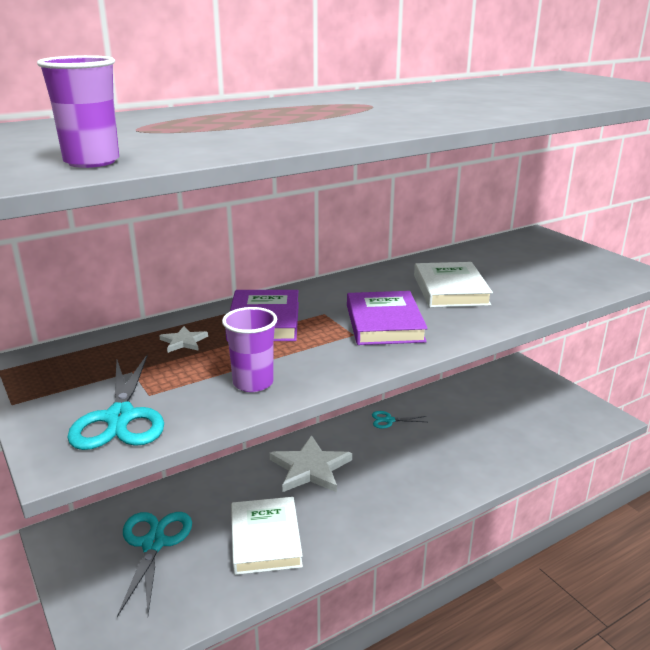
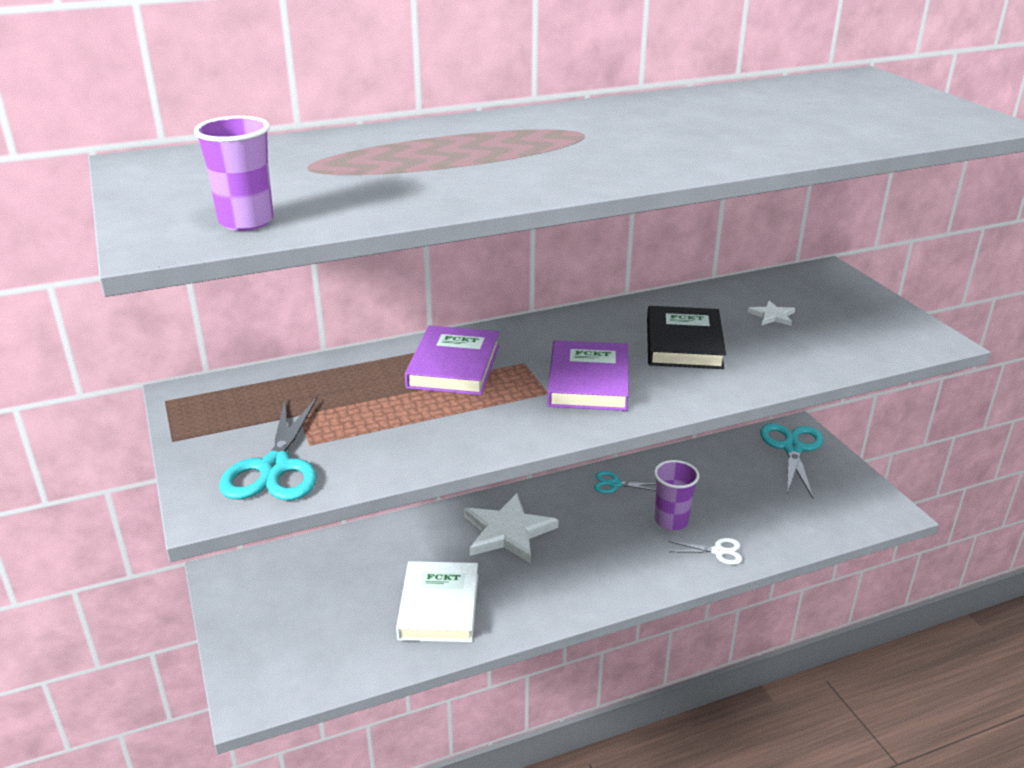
camera: 10 degrees right, 5 degrees up
(154, 543) = (320, 595): turquoise scissors -> turquoise scissors (792, 448)
(183, 341) = (360, 384): white star -> white star (772, 316)
(253, 383) = (420, 442): purple cup -> purple cup (671, 521)
(450, 290) = (683, 343): white book -> black book
(488, 464) = (718, 551): none -> white scissors

